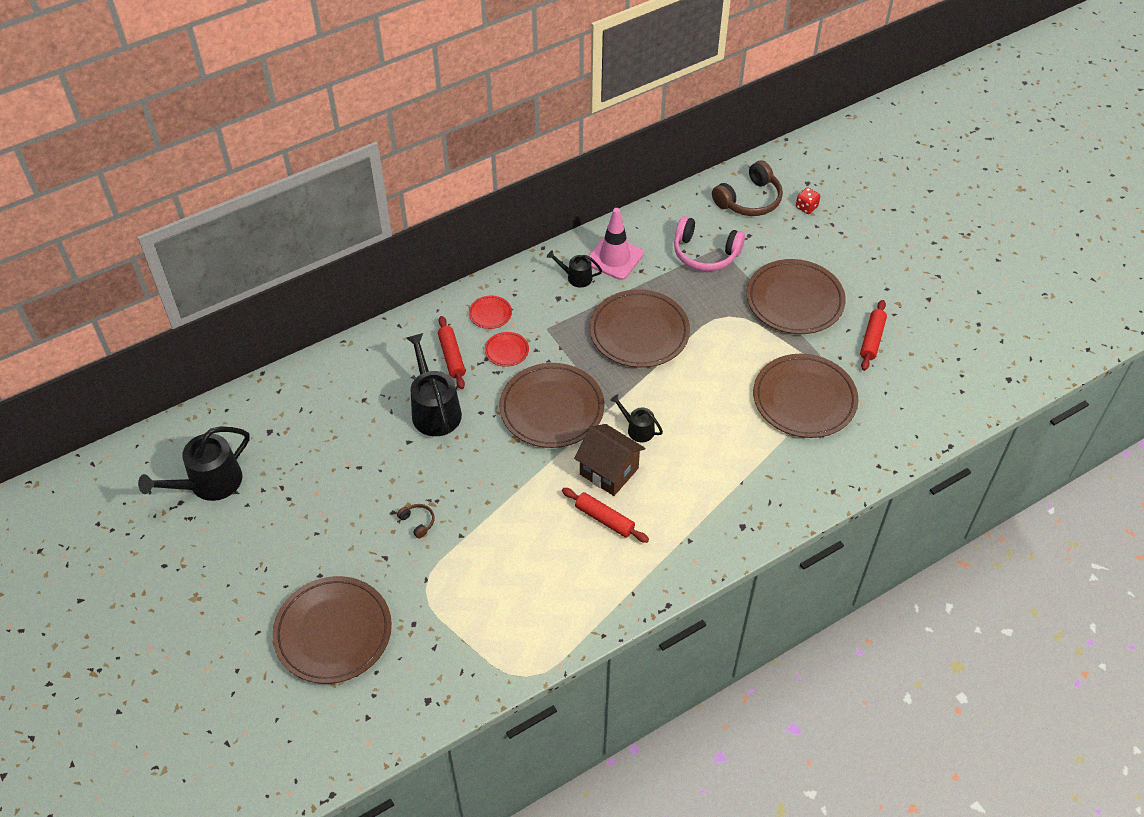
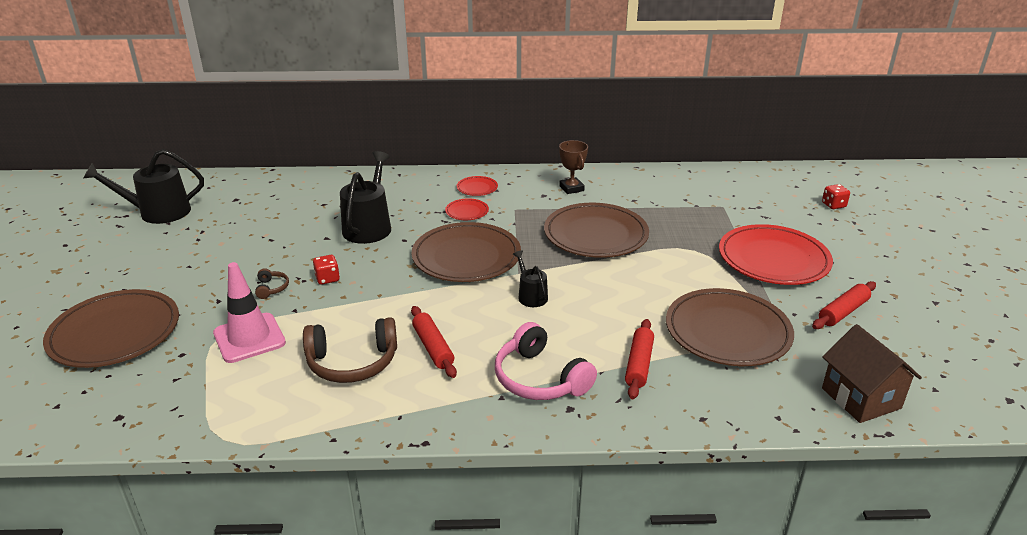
camera: 30 degrees right, 20 degrees down
(451, 357) = (419, 202): red rolling pin -> red rolling pin (638, 364)
(456, 489) = (327, 279): none -> red dice
(576, 277) = (571, 188): black watering can -> brown trophy
(609, 471) = (473, 315): brown house -> brown house (861, 398)
(614, 258) = (616, 187): pink traffic cone -> pink traffic cone (249, 338)
(705, 253) = (705, 206): pink headphones -> pink headphones (540, 378)
(749, 200) = (777, 187): brown headphones -> brown headphones (352, 362)
(794, 300) = (773, 259): brown plate -> red plate

